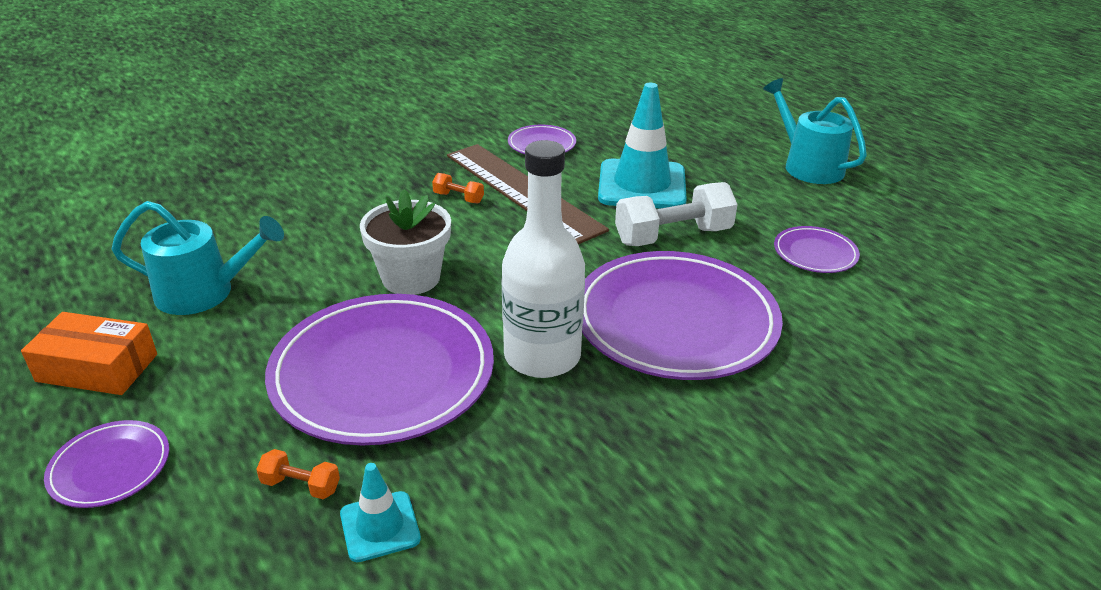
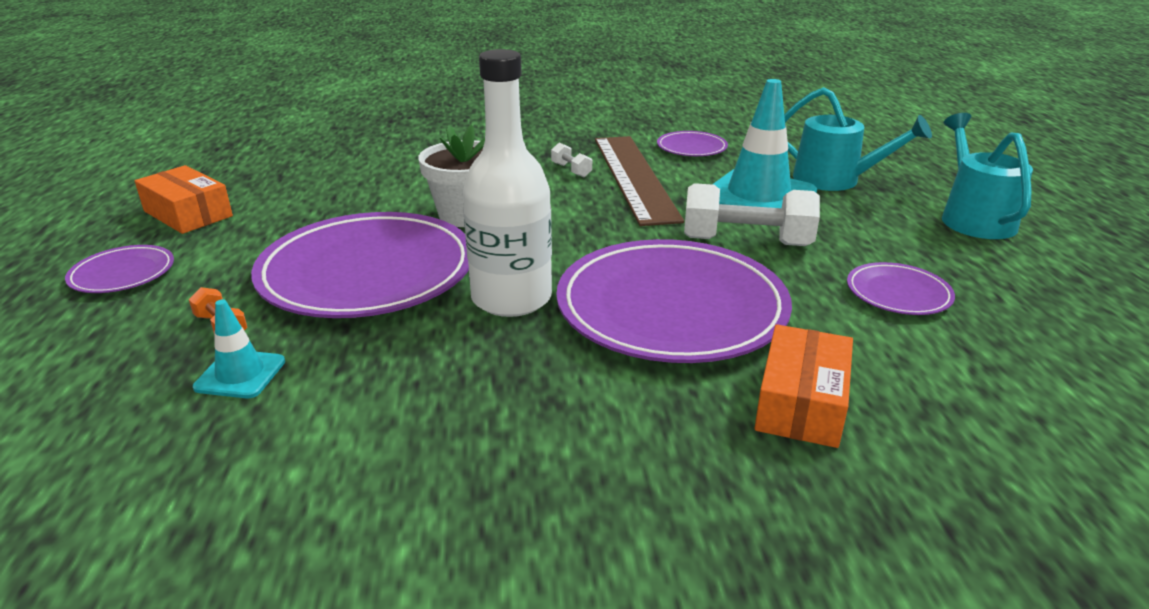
camera: 30 degrees right, 5 degrees down
(204, 293) = (307, 187): turquoise watering can -> turquoise watering can (834, 180)
(458, 198) = (571, 170): orange dumbbell -> white dumbbell
(832, 373) = (801, 402): none -> orange box

